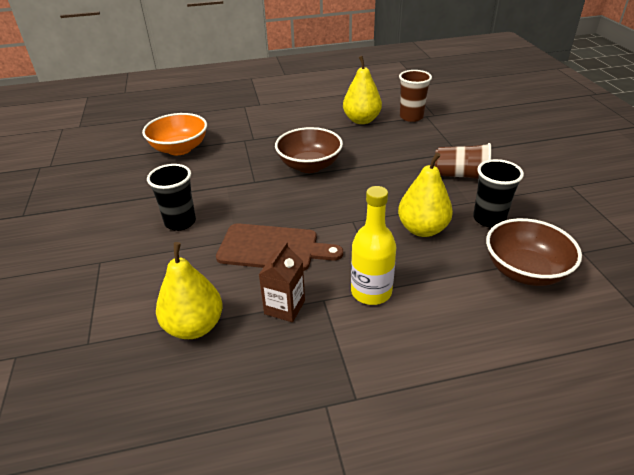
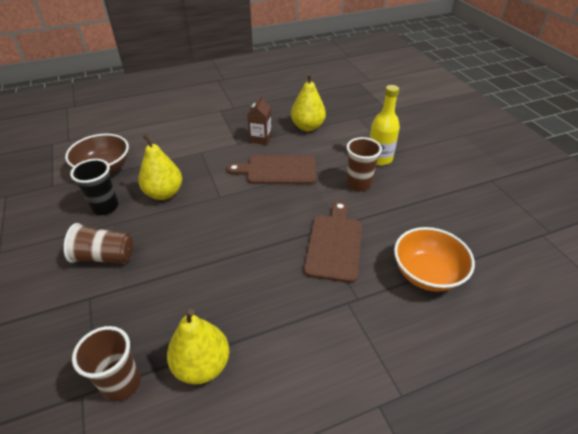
camera: 170 degrees right, 5 degrees up
(180, 222) = (358, 184): black cup -> brown cup
(242, 171) = (334, 244): none -> brown cutting board
(309, 166) = (265, 258): brown bowl -> none
(371, 292) = (209, 149): yellow bottle -> yellow bottle (379, 158)

